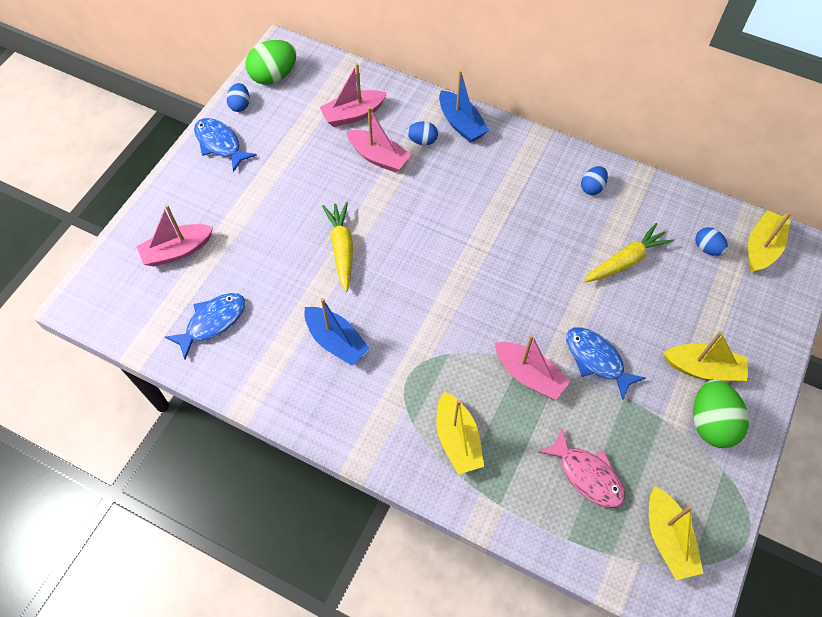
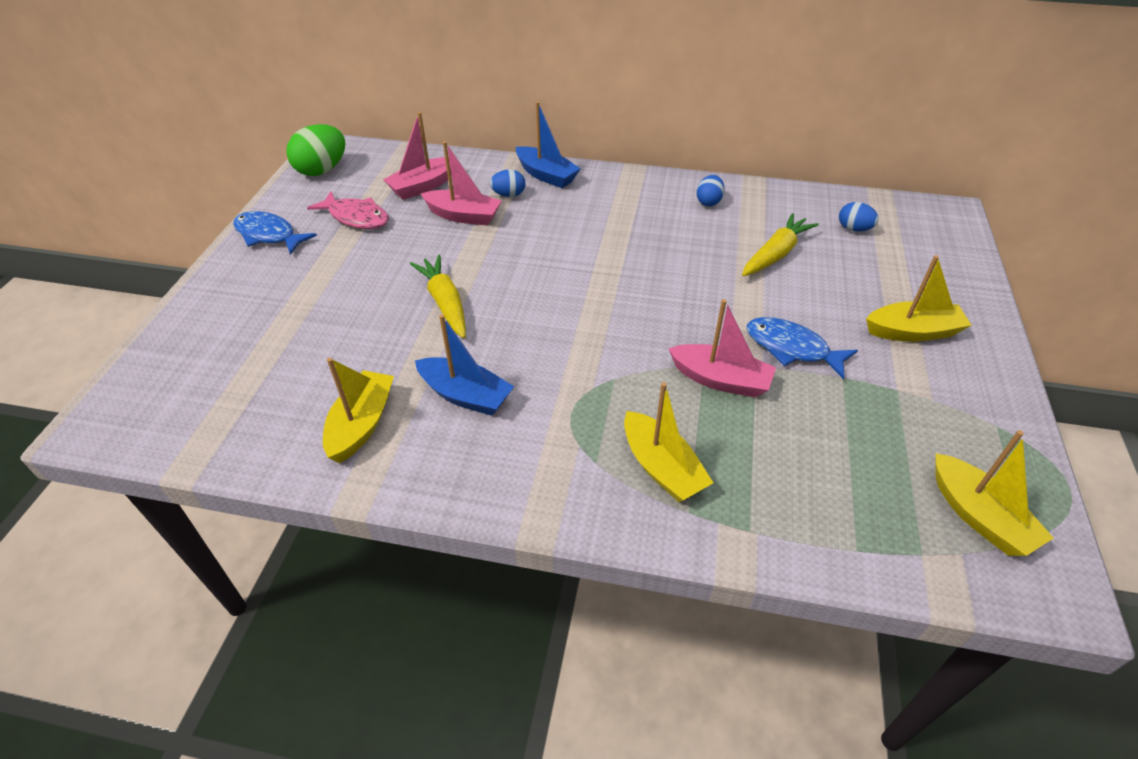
camera: 15 degrees left, 15 degrees down
(177, 251) = (229, 344): pink boat -> none
(212, 322) = (291, 409): blue fish -> none
(240, 105) = (287, 199): blue egg -> none
(587, 475) = (842, 469): pink fish -> pink fish (356, 217)
(711, 423) = (953, 381): green egg -> none
(761, 248) = (907, 219): yellow boat -> yellow boat (362, 424)

